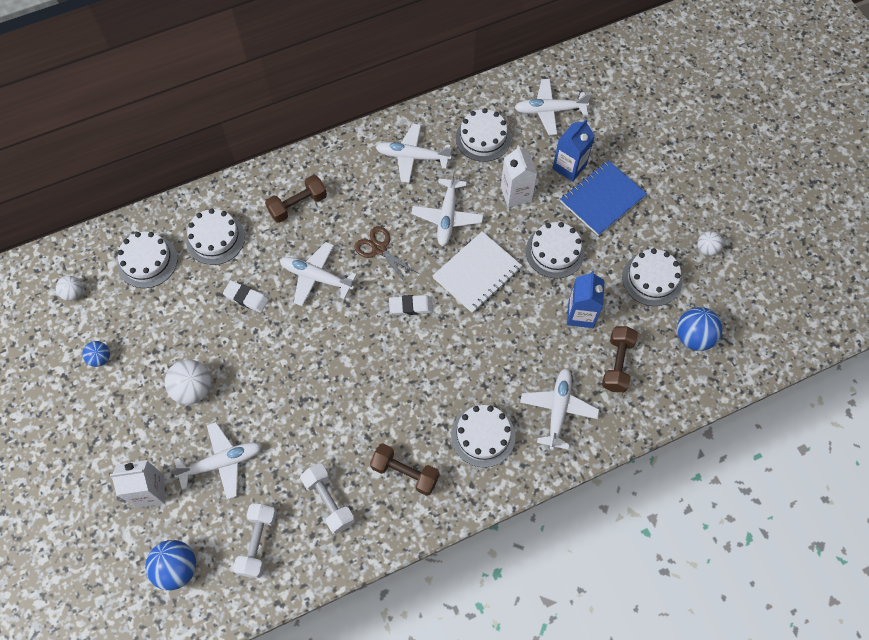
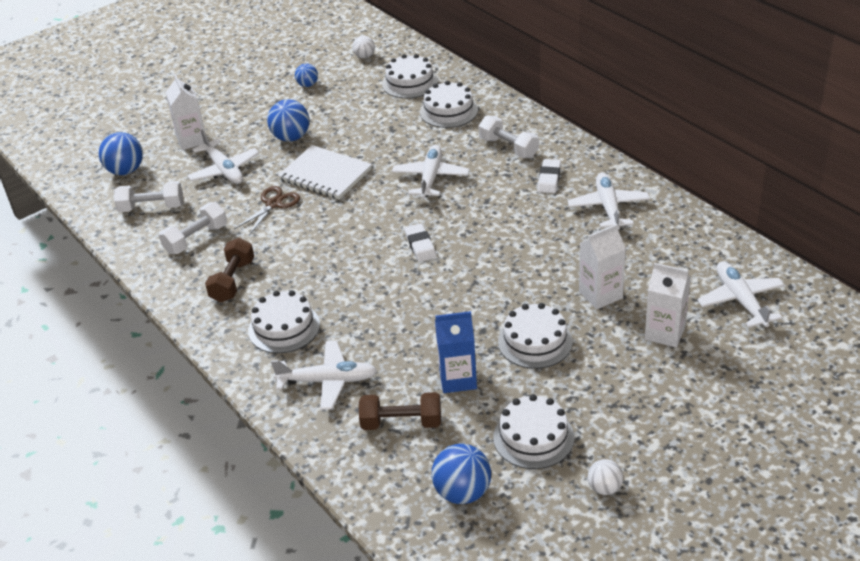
camera: 80 degrees right, 25 degrees down
(193, 389) = (291, 137): white ball -> blue ball
(246, 298) = (392, 143): white eraser -> white eraser (549, 179)
(298, 205) = (508, 148): brown dumbbell -> white dumbbell
(379, 249) = (481, 210): brown scissors -> brown scissors (274, 204)
(447, 216) = (543, 248): white plane -> none
(477, 273) = (480, 285): white notebook -> white notebook (325, 174)
(483, 138) = (665, 254): white cake -> none
(569, 167) = (665, 333): blue carton -> white carton
(602, 199) = (632, 371): blue notebook -> none

